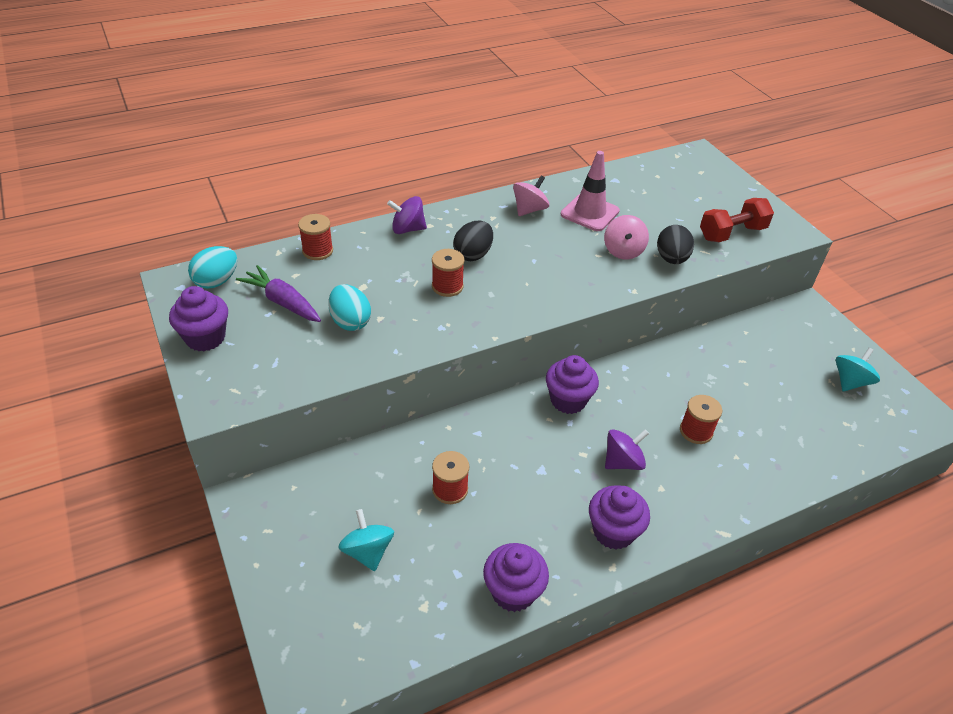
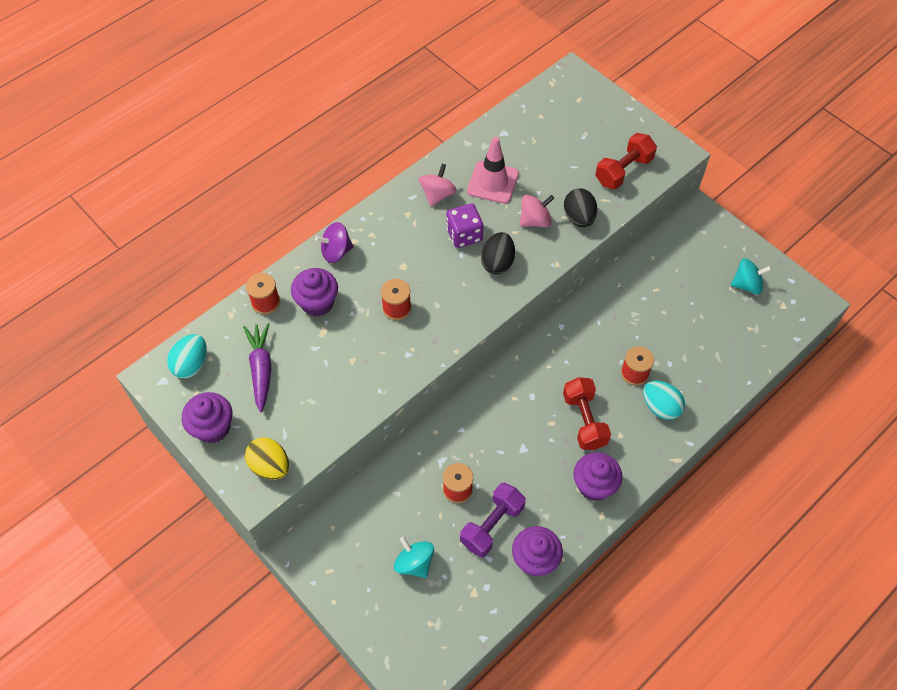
camera: 15 degrees left, 15 degrees up
(244, 387) = (270, 466): none -> yellow egg
(283, 302) = (261, 369): purple carrot -> purple carrot turned 60 degrees clockwise
(350, 322) = (329, 372): turquoise egg -> turquoise egg (660, 407)
(473, 254) = (406, 264): black egg -> black egg (497, 262)
(475, 538) = (492, 525): none -> purple dumbbell
(543, 245) = (464, 235): none -> purple dice
(568, 400) = (524, 375): purple cupcake -> purple cupcake (317, 303)
(622, 462) = (584, 420): purple spinning top -> red dumbbell
(623, 251) = (535, 220): pink spinning top -> pink spinning top turned 105 degrees counterclockwise
(850, 382) = (746, 285): turquoise spinning top -> turquoise spinning top turned 60 degrees clockwise

